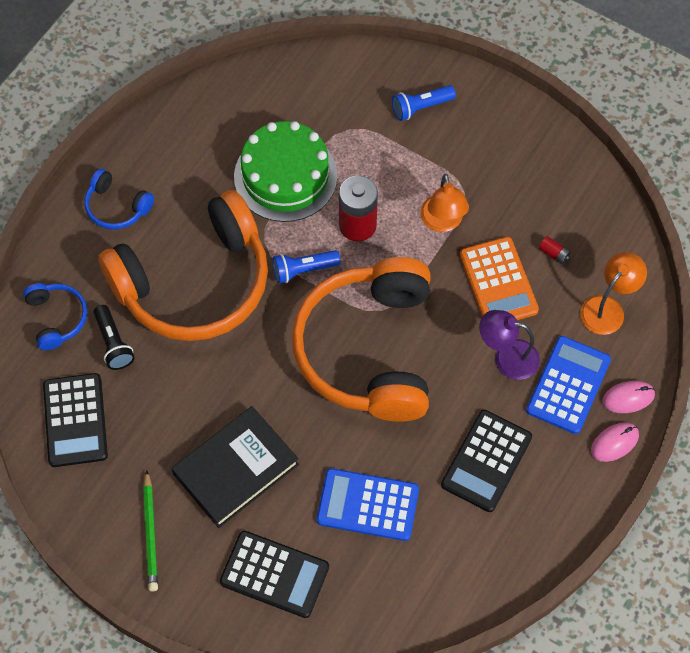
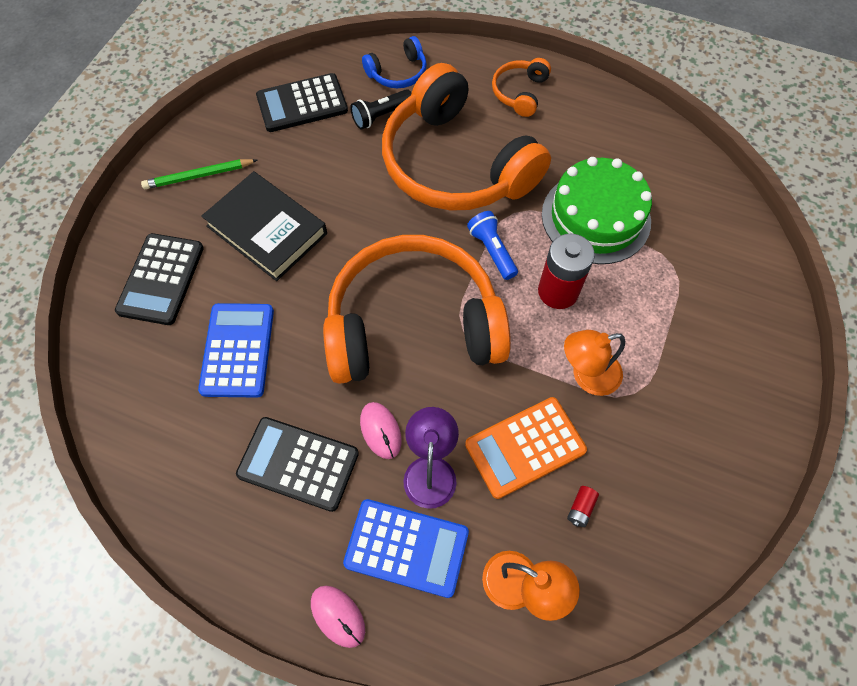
camera: 80 degrees right, 0 degrees up
(117, 207) = (520, 93): blue headphones -> orange headphones
(421, 107) = (728, 332): blue flashlight -> none
(628, 398) = (401, 628): pink mouse -> pink mouse (380, 431)

